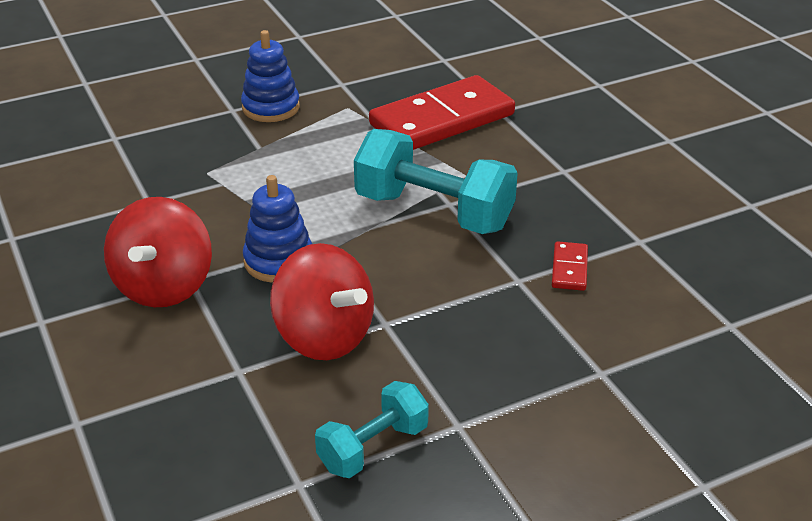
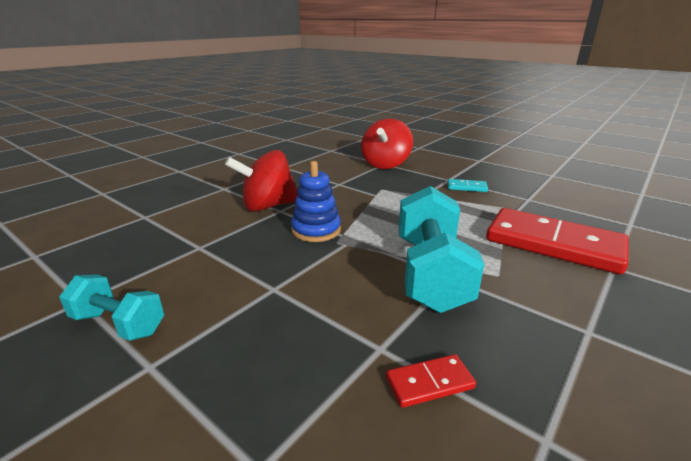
camera: 65 degrees right, 10 degrees down
(271, 107) = (466, 187): blue stacking toy -> turquoise domino
(324, 337) = (244, 267): red spinning top -> red spinning top (385, 164)

